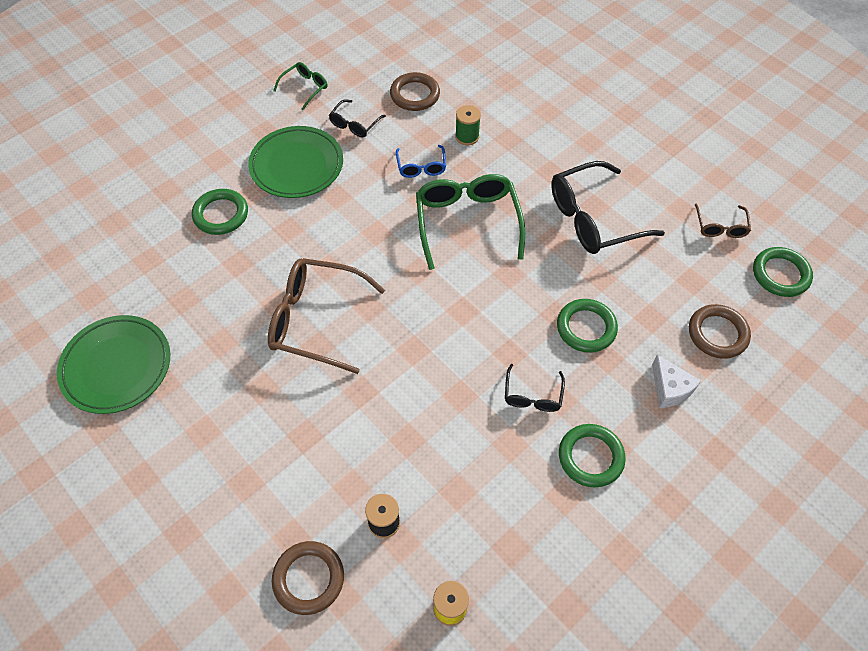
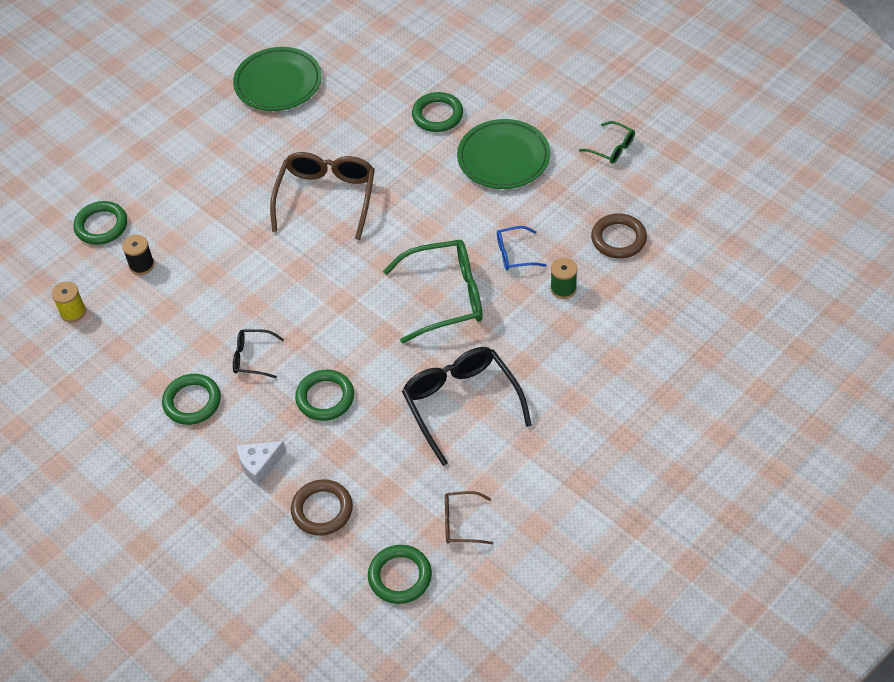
camera: 90 degrees right, 5 degrees down
(308, 578) = (101, 226): brown ring -> green ring
(355, 124) = (566, 194): black glasses -> none

